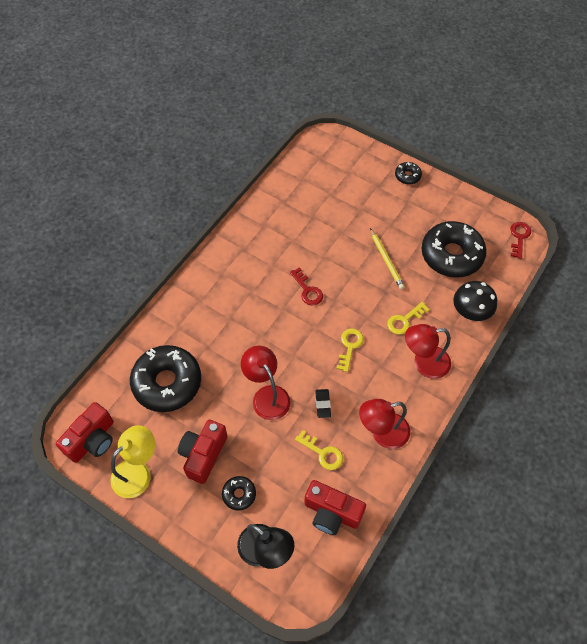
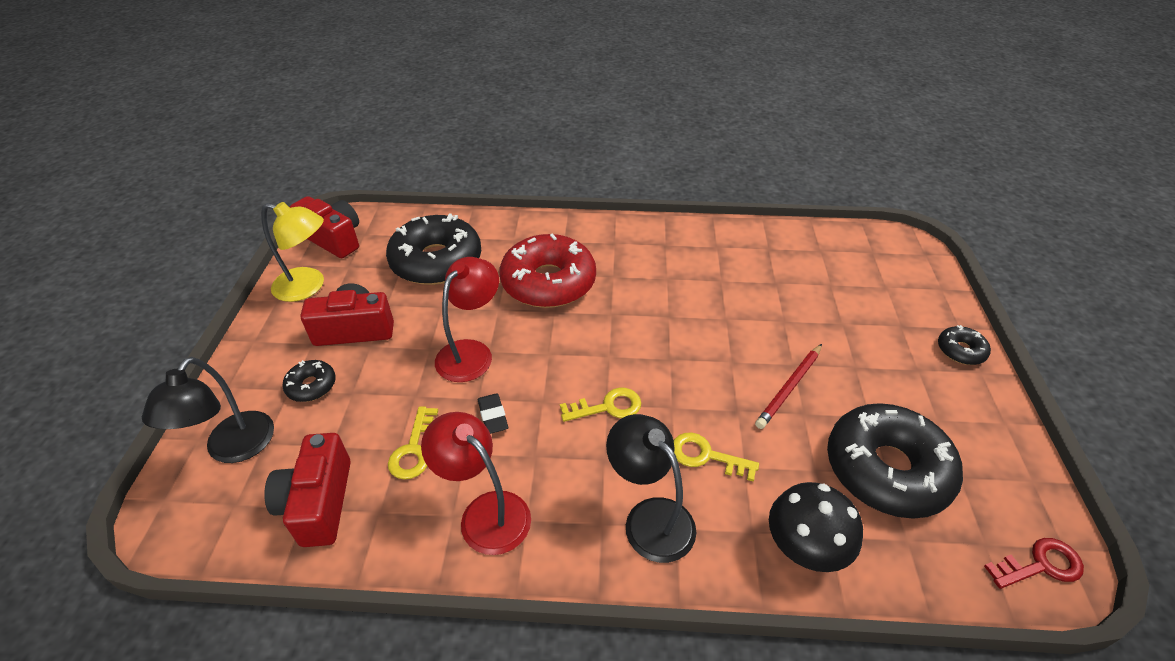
camera: 60 degrees right, 15 degrees down
(92, 440) = (334, 239): red camera -> red camera turned 150 degrees counterclockwise
(234, 328) = (548, 282): none -> red donut
(307, 290) = (660, 325): red key -> none
(323, 404) = (493, 416): black eraser -> black eraser turned 75 degrees counterclockwise
(386, 260) = (789, 387): yellow pencil -> red pencil
(424, 363) = (649, 518): red lamp -> black lamp

